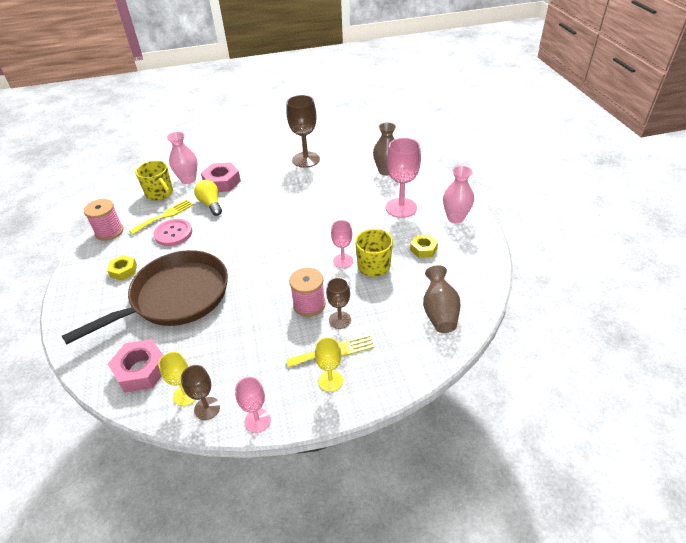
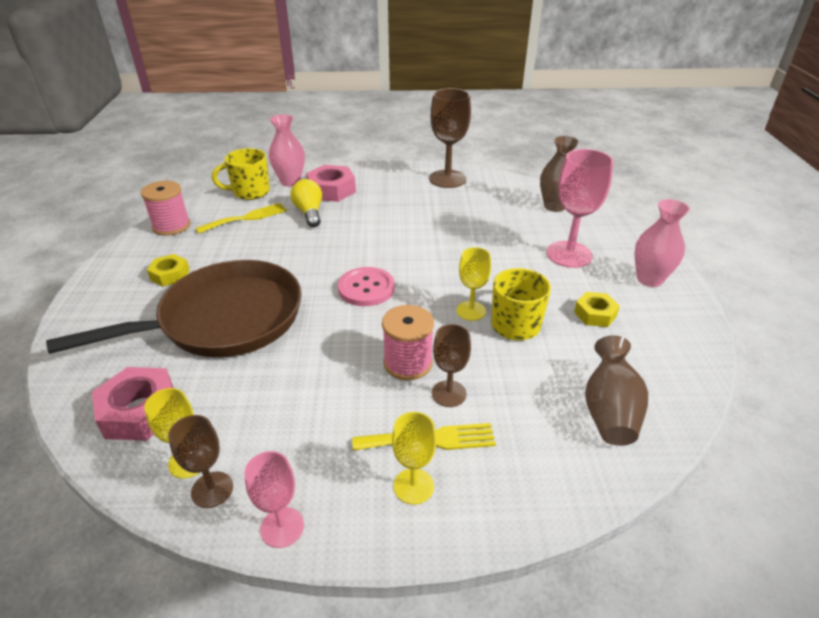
camera: 10 degrees right, 5 degrees down
(160, 193) = (250, 192): yellow mug -> yellow mug turned 105 degrees clockwise
(173, 233) = (250, 240): pink button -> pink button (366, 288)
(343, 261) = (471, 311): pink goblet -> yellow goblet

